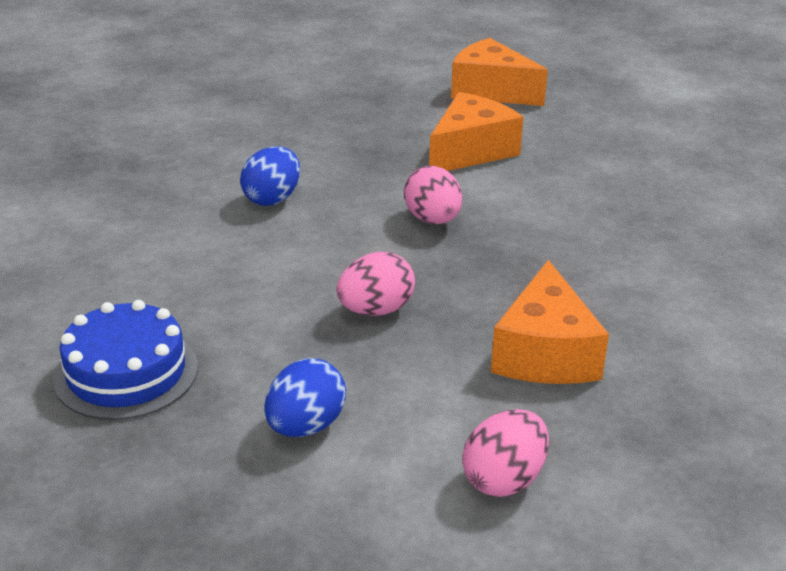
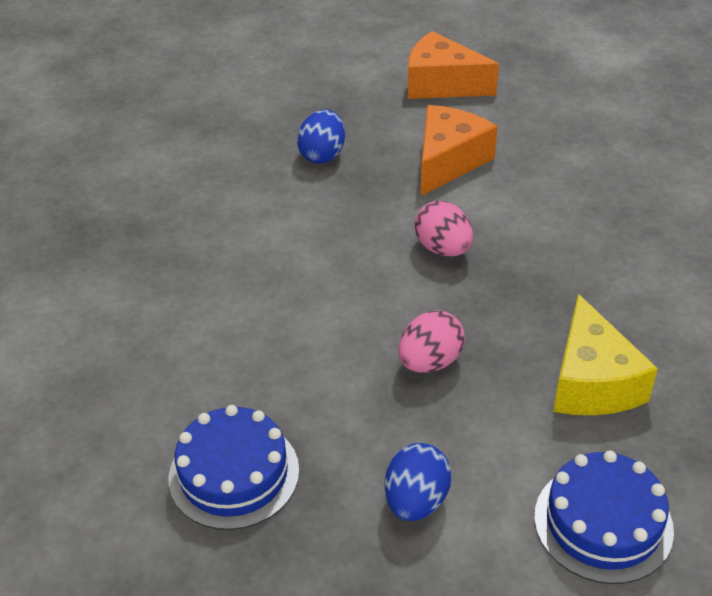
camera: 10 degrees left, 10 degrees up
(272, 199) = (287, 249): blue egg -> blue egg (322, 155)
(504, 479) = (603, 523): pink egg -> blue cake
(545, 353) = (592, 381): orange cheese -> yellow cheese

